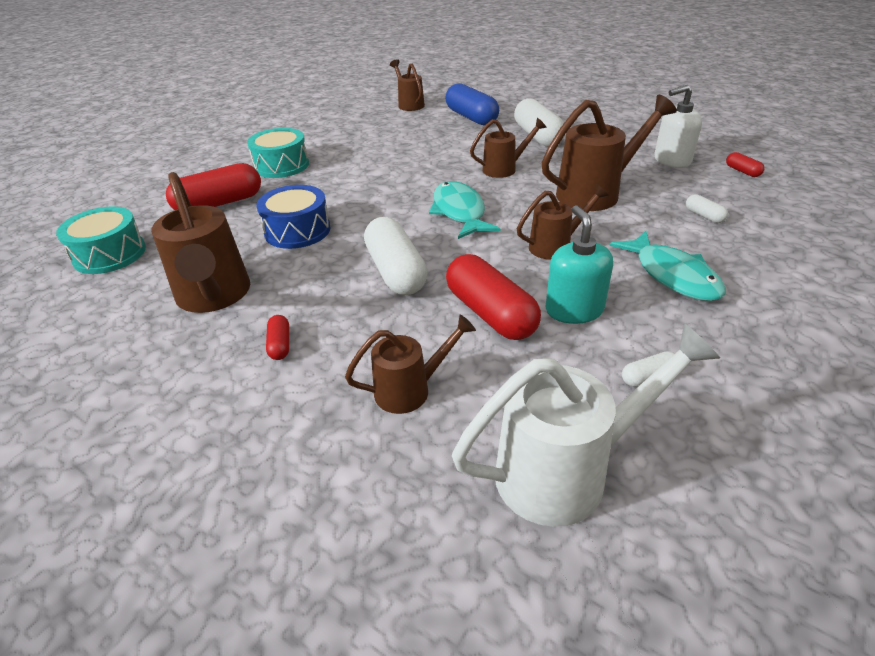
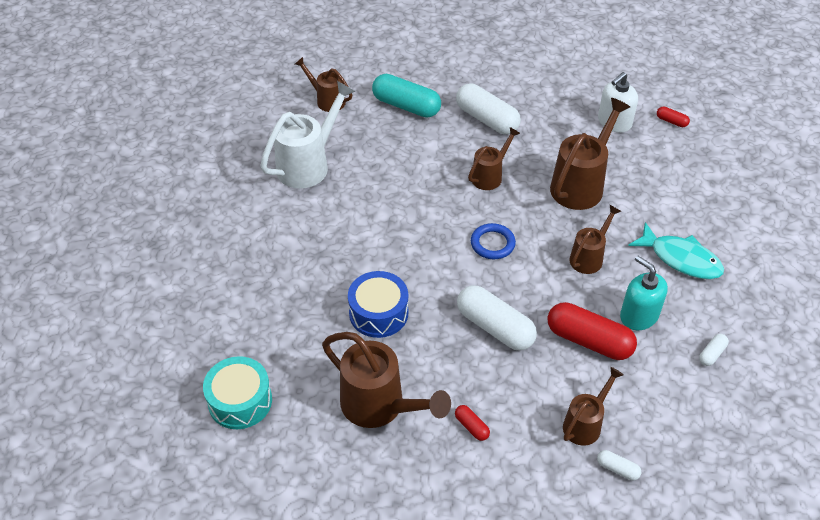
camera: 30 degrees left, 10 degrees up
(219, 203) = (275, 306): red capsule -> none
(281, 165) = (283, 236): turquoise drum -> none
(459, 212) = (492, 243): turquoise fish -> blue ring
(471, 117) = (406, 106): blue capsule -> turquoise capsule
(566, 471) = (706, 438): white watering can -> white watering can (308, 164)
(704, 216) = (670, 186): white capsule -> white capsule (617, 469)

